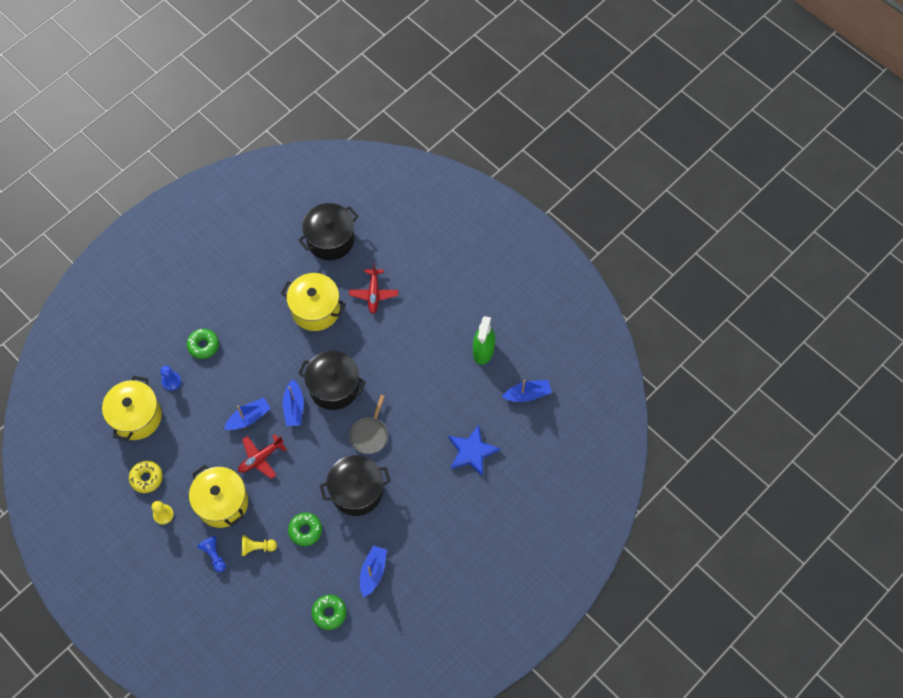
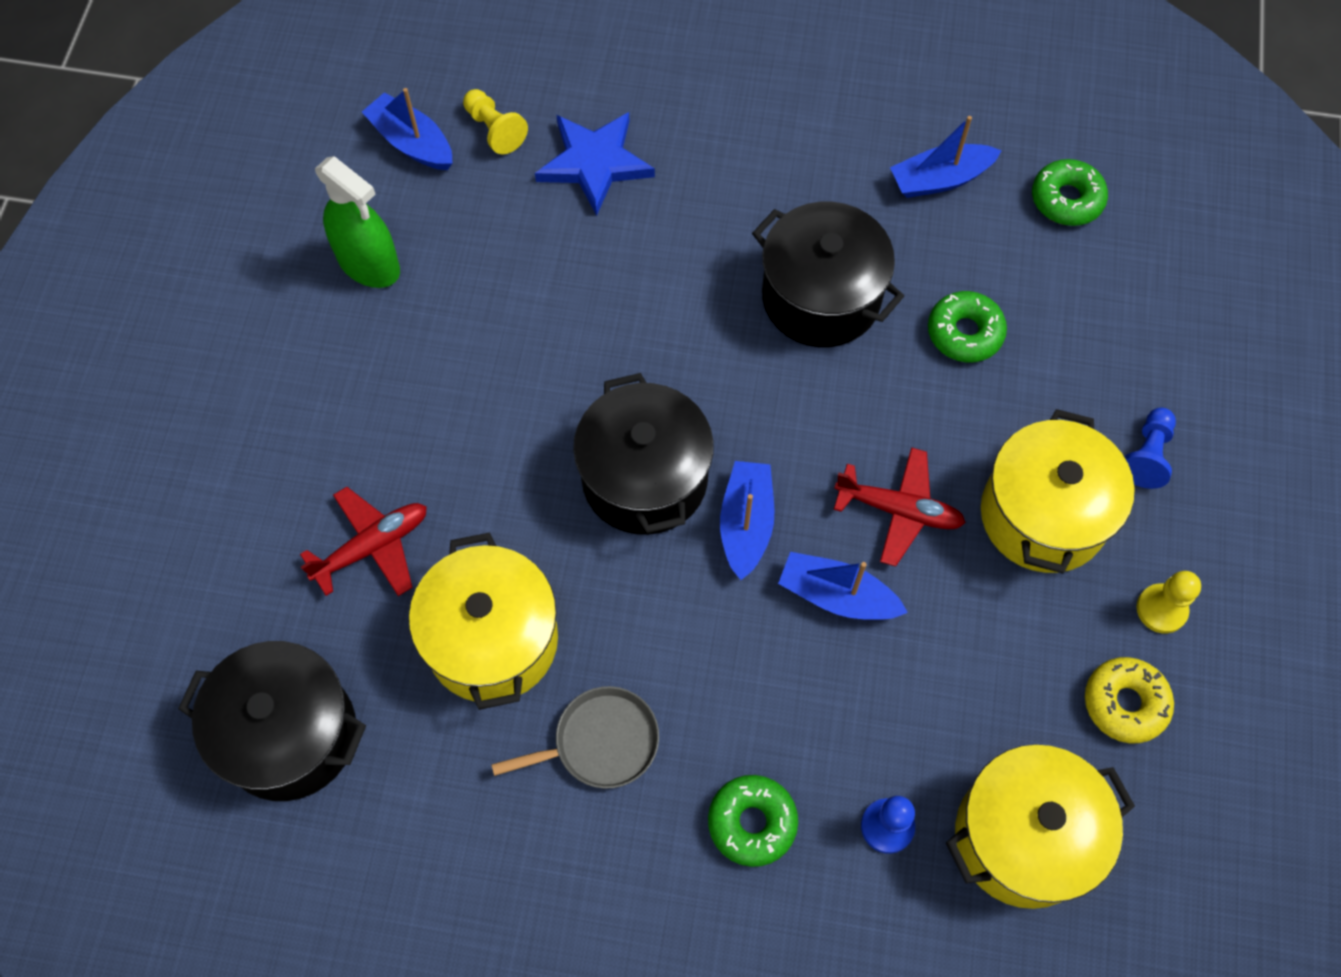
camera: 125 degrees left, 0 degrees up
(257, 547) = (1066, 391): yellow pawn -> yellow pawn (494, 130)
(294, 407) = (746, 524): blue boat -> blue boat turned 45 degrees counterclockwise
(369, 434) = (694, 348): grey pan -> grey pan (601, 742)
(483, 351) = (369, 264): green spray bottle -> green spray bottle turned 60 degrees clockwise

